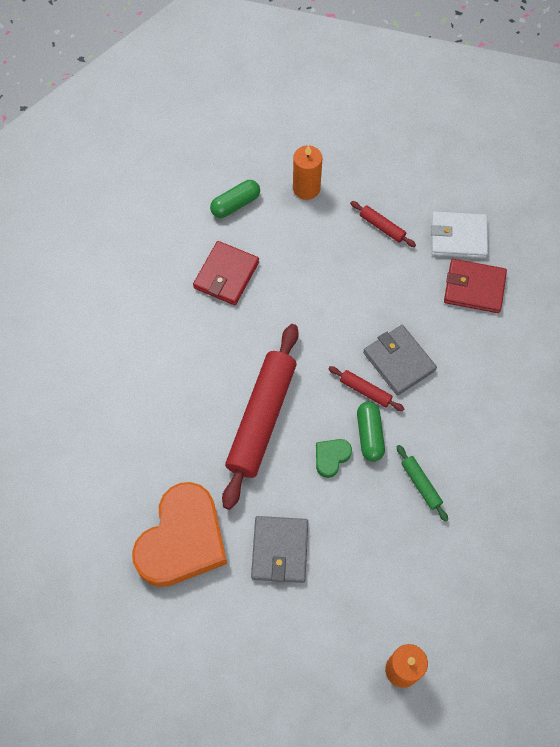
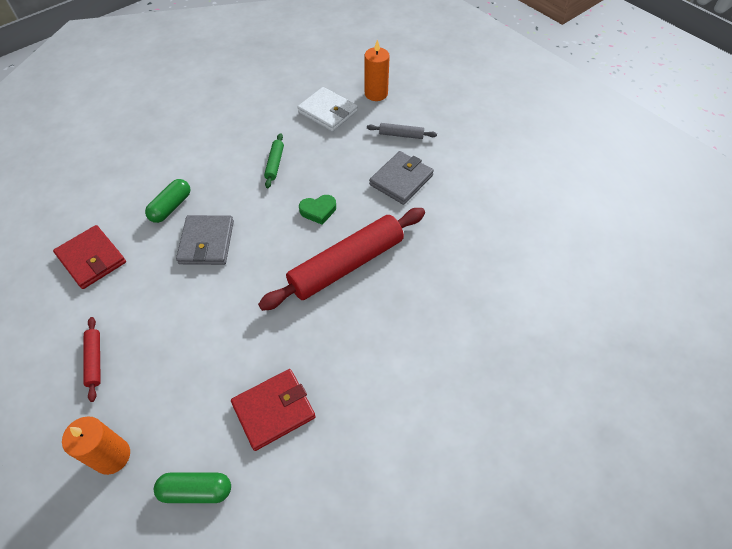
camera: 145 degrees left, 10 degrees down
(182, 540) = (467, 221): orange heart -> none
(324, 618) = (401, 135): none -> grey rolling pin
(365, 391) = (252, 237): red rolling pin -> none
(369, 435) = (278, 209): green capsule -> green capsule (171, 207)
(458, 237) = (50, 307): white wallet -> white wallet (328, 112)

